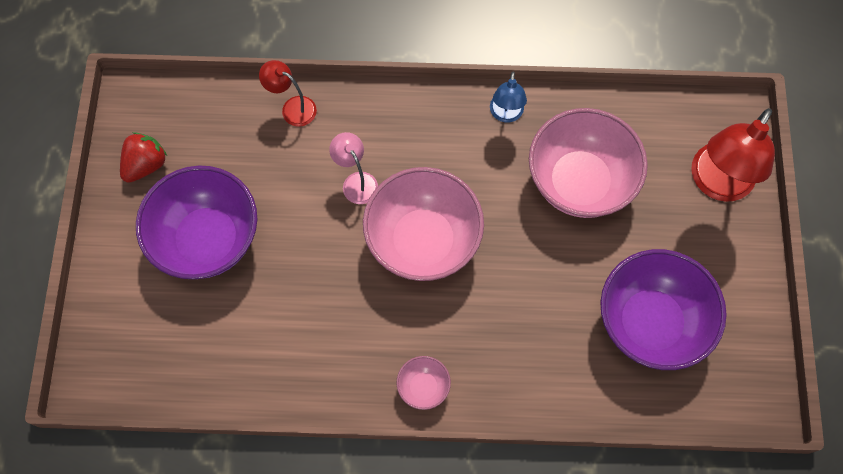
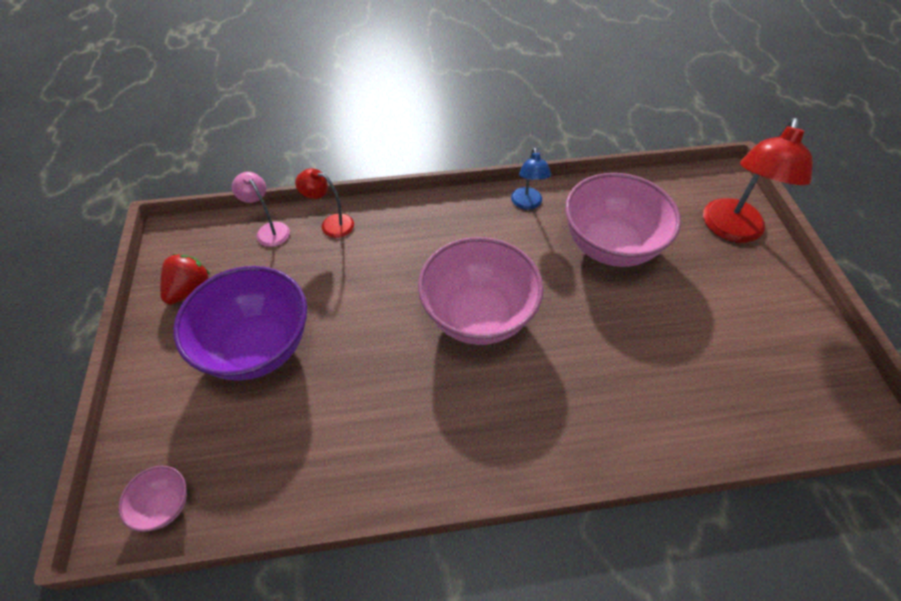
camera: 10 degrees left, 15 degrees down
(356, 181) = (401, 274): pink lamp -> pink lamp (269, 230)
(423, 387) = (513, 458): pink bowl -> pink bowl (165, 505)
(650, 322) = (723, 355): purple bowl -> none

